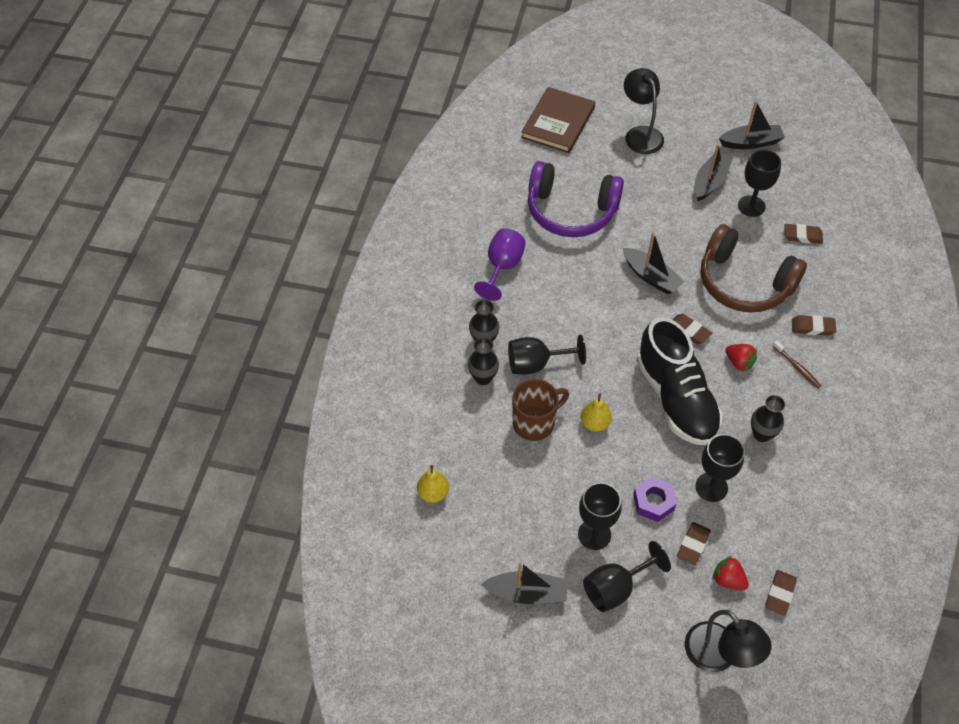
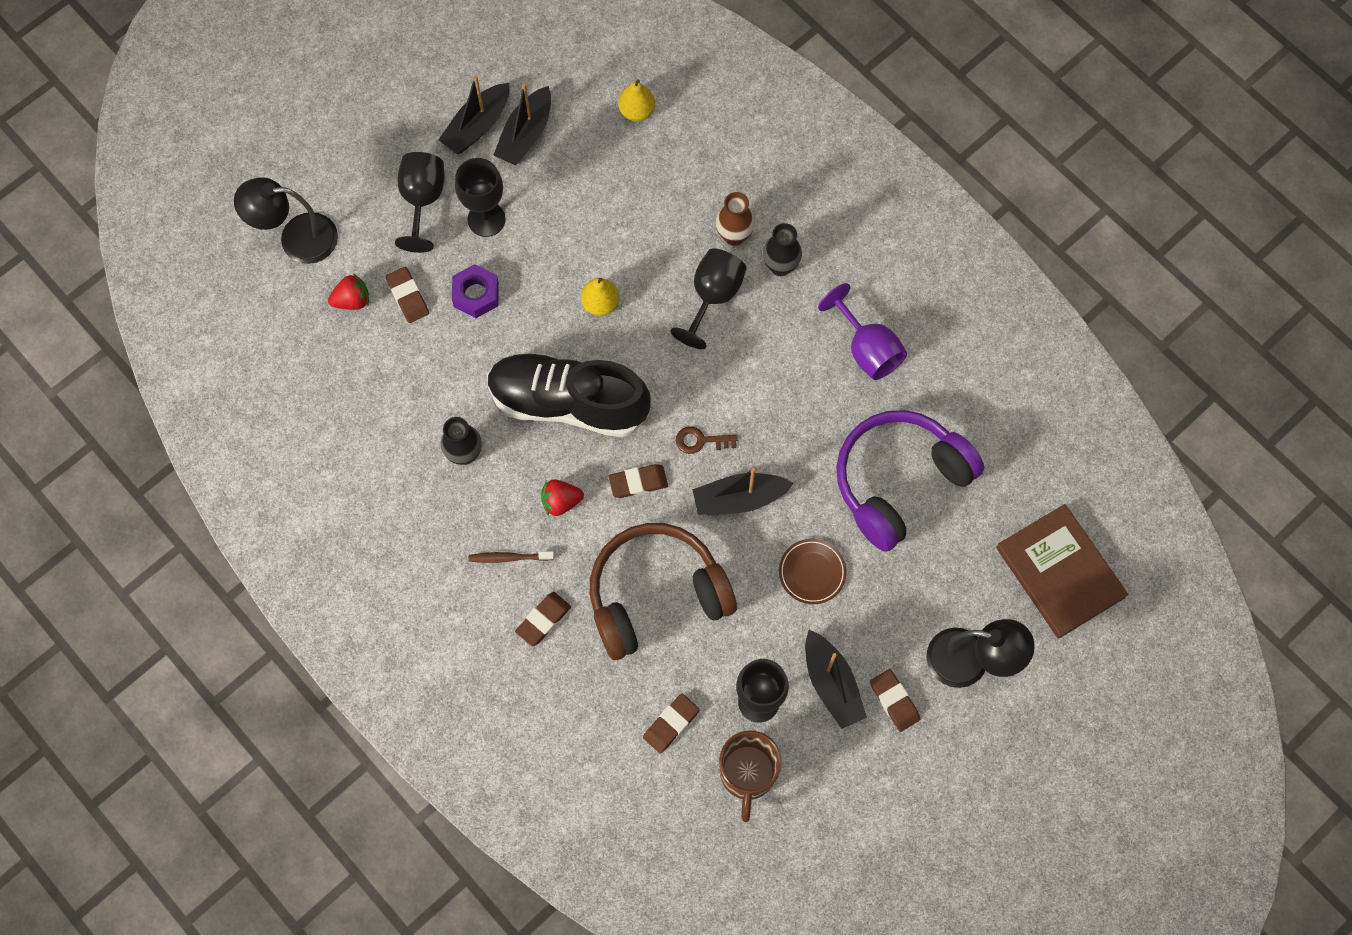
camera: 125 degrees right, 15 degrees up
(483, 377) = (734, 236): black vase -> brown vase
(535, 423) = (644, 248): brown mug -> brown mug (747, 774)
(634, 315) = (701, 441): none -> brown key
(660, 221) = (812, 572): none -> brown plate
(711, 487) = (449, 359): black goblet -> none
(751, 143) = (860, 793): black boat -> black boat (525, 134)
(780, 594) = (304, 334): brown eraser -> brown eraser (894, 701)

